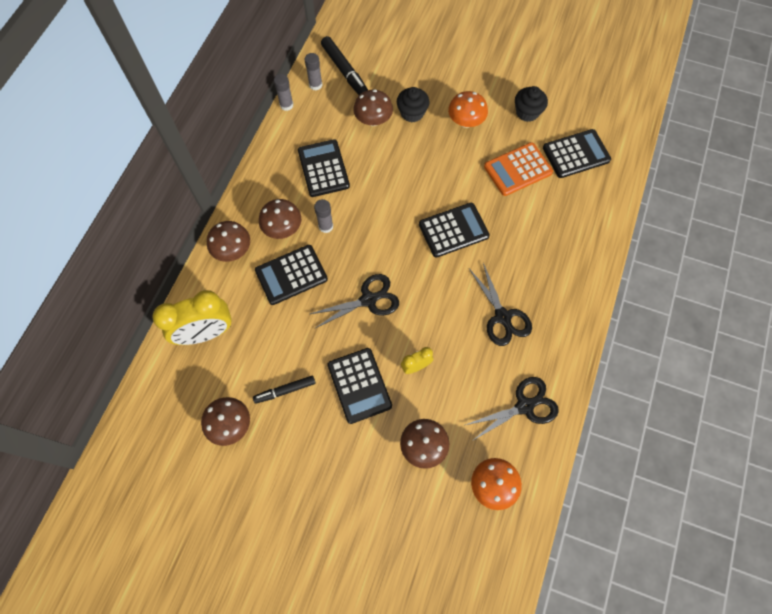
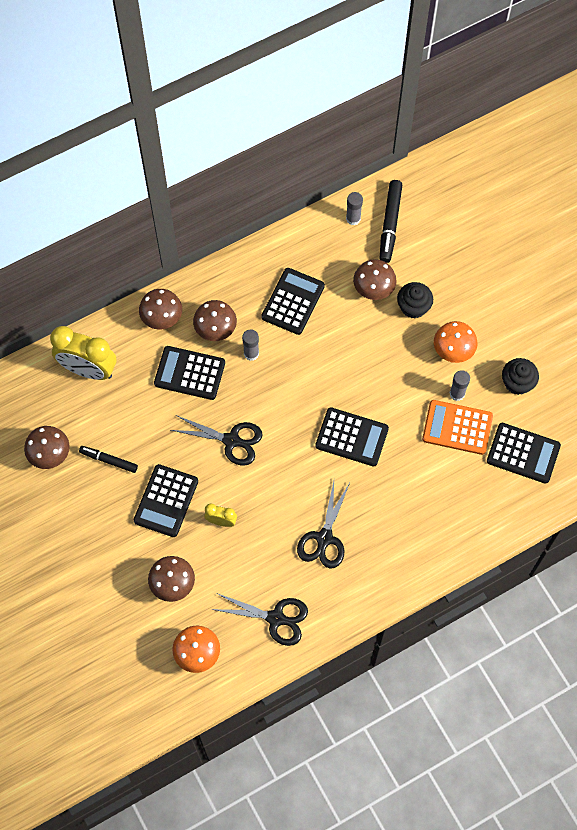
camera: 40 degrees right, 0 degrees up
(286, 105) = (312, 220): grey glue stick -> grey glue stick (457, 394)

